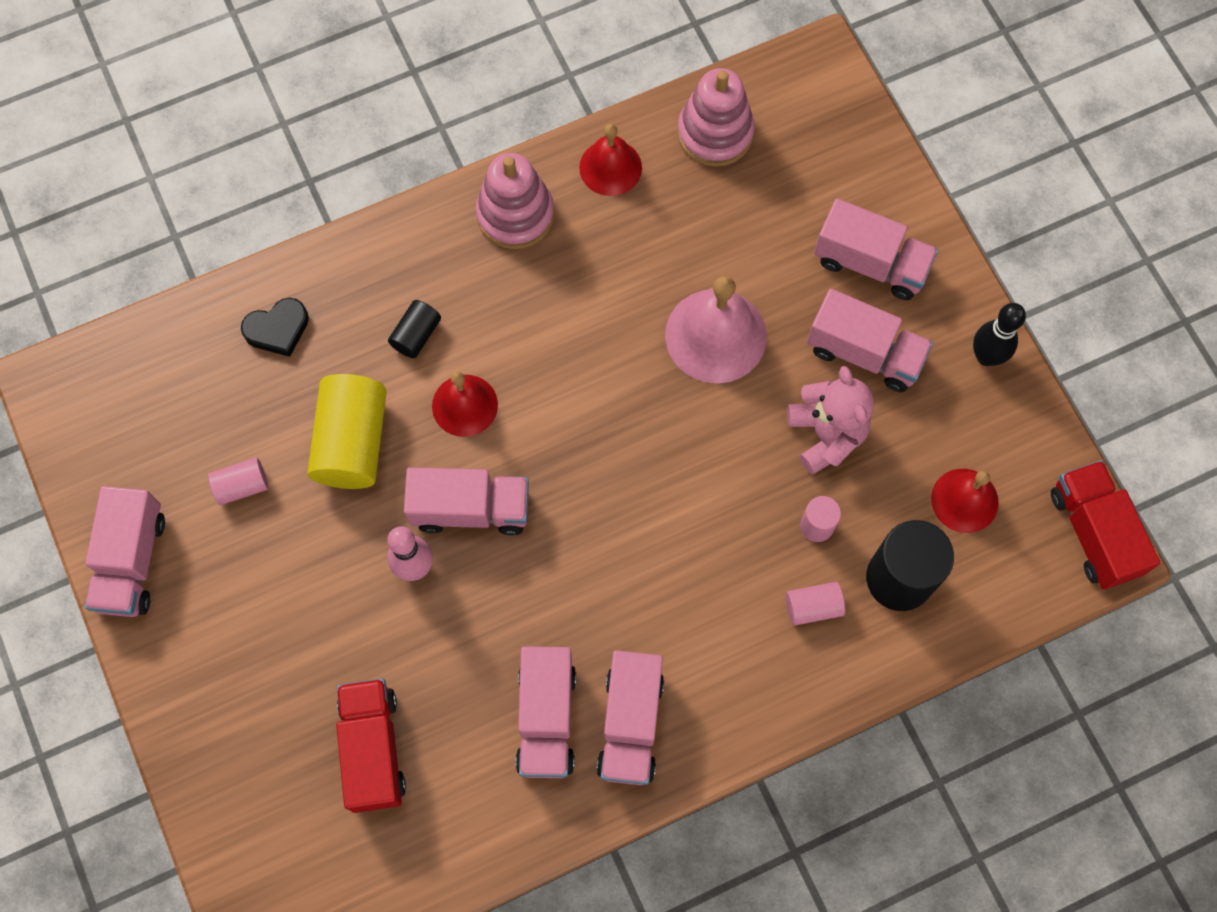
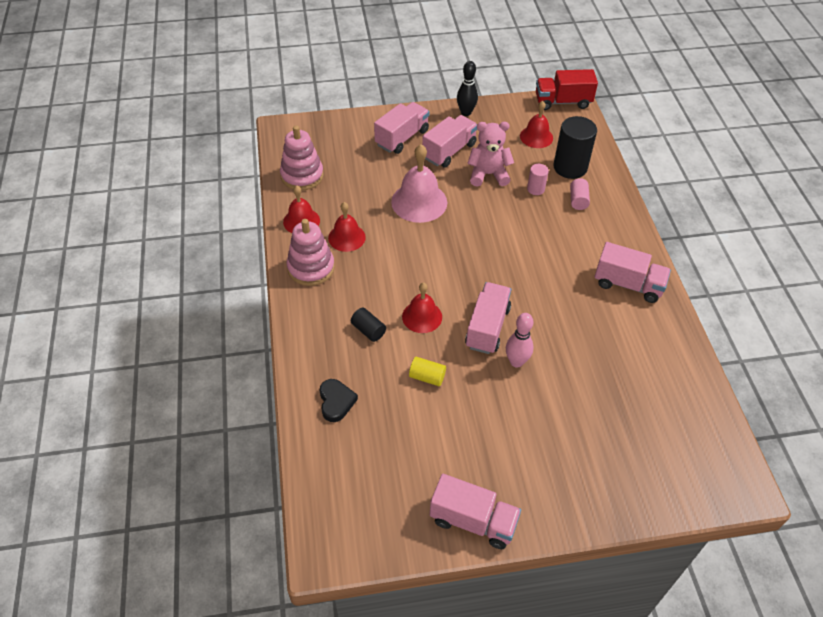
camera: 75 degrees left, 20 degrees down
(242, 486) = (438, 443): pink cylinder -> none
(352, 442) = (427, 377): yellow cylinder -> yellow cylinder, size x0.51
(373, 749) = (625, 406): red truck -> none
(546, 718) = (619, 319): pink truck -> none
(596, 246) = (346, 237): none -> red bell

